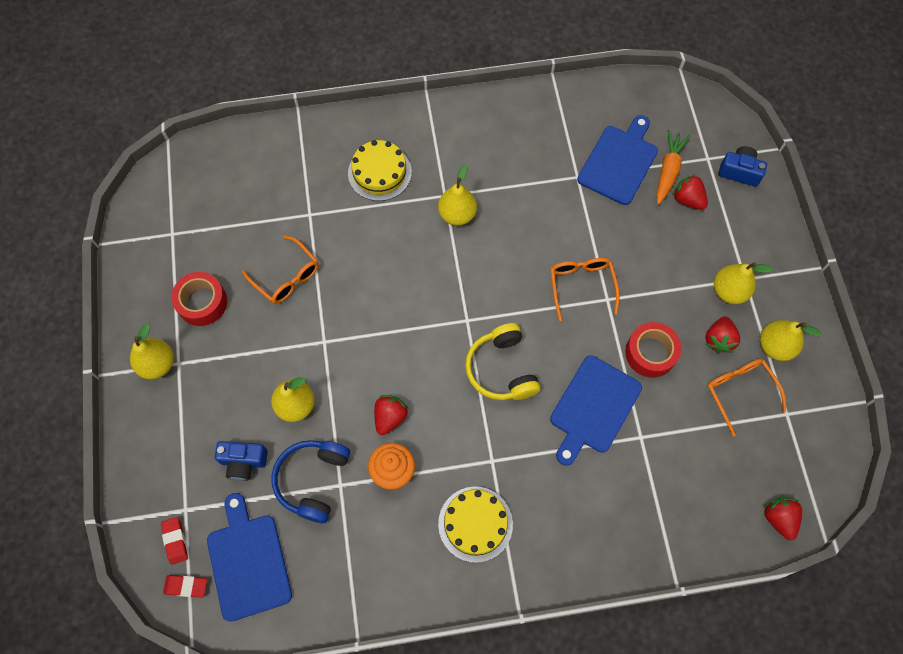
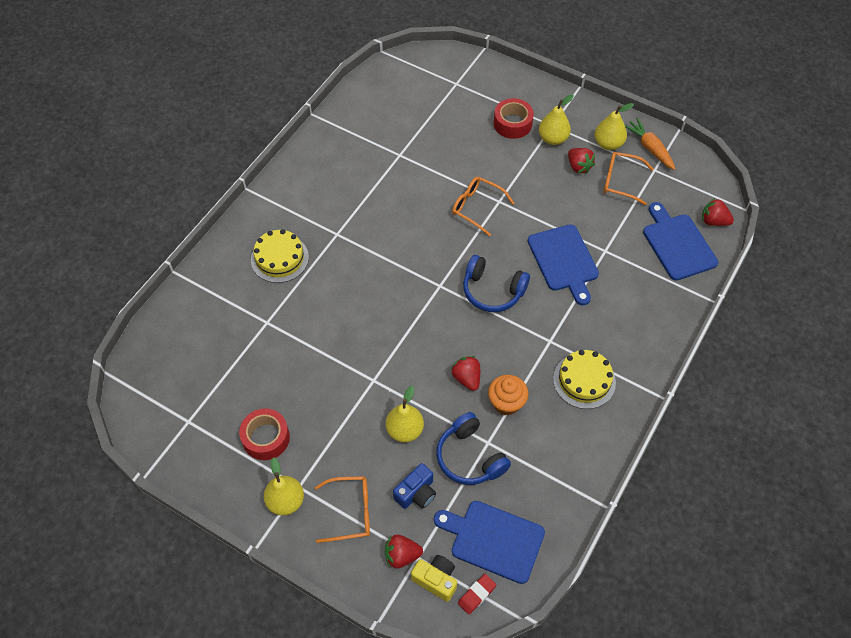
camera: 50 degrees left, 10 degrees down
(175, 541) = (436, 580): red eraser -> yellow camera
(286, 276) = (300, 369): orange glasses -> orange glasses (350, 512)
(457, 214) = (358, 237): yellow pear -> none
(501, 369) = (492, 291): yellow headphones -> blue headphones
(619, 162) = (412, 127): blue cutting board -> blue cutting board (677, 244)
(650, 353) = (555, 206): red tape -> red tape (512, 124)
(668, 171) = (444, 108): orange carrot -> orange carrot (650, 148)
(687, 200) = (473, 113): red strawberry -> red strawberry (402, 555)
(739, 172) = (481, 76): blue camera -> none

